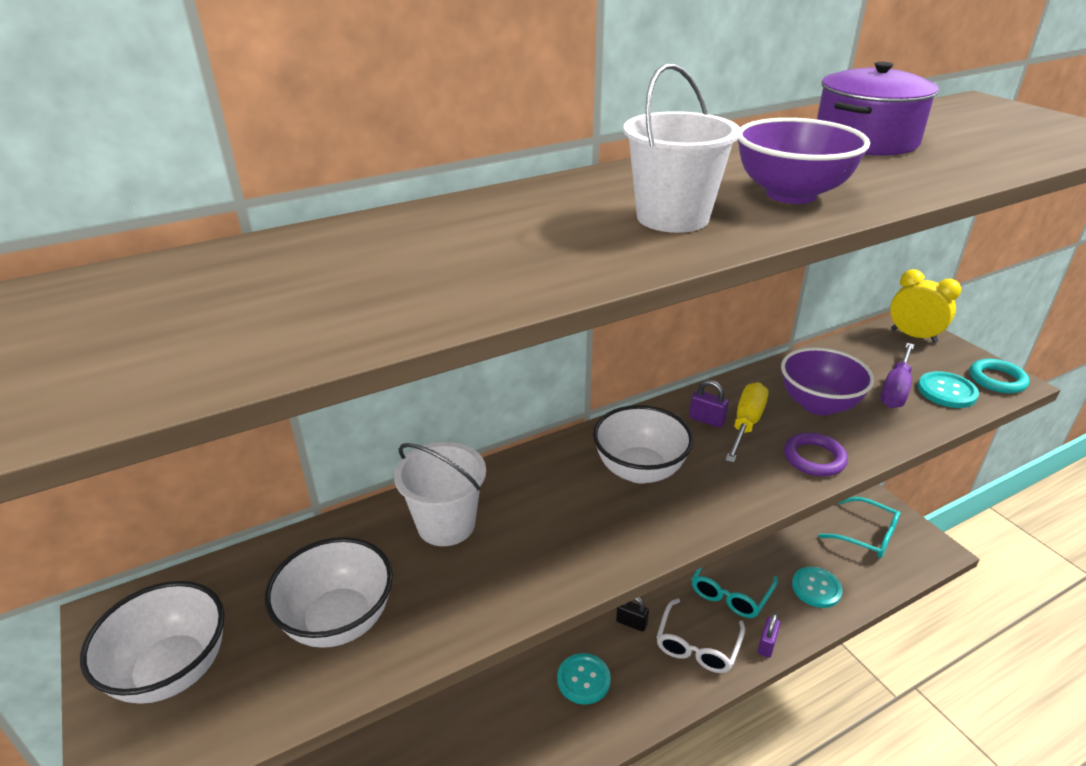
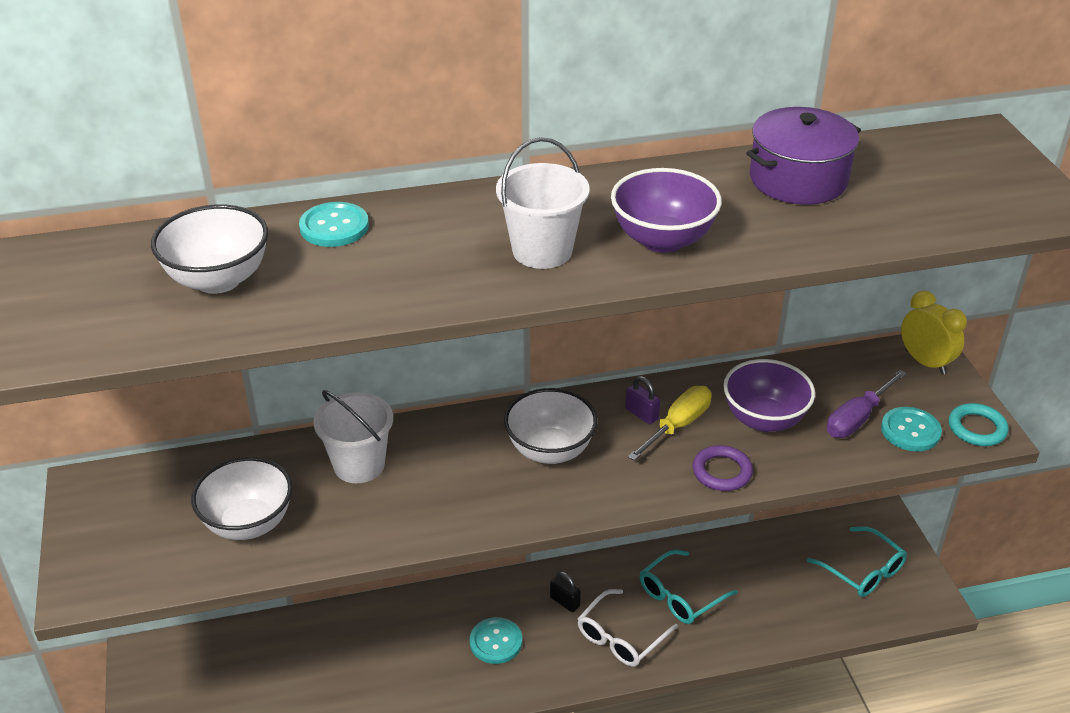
camera: 15 degrees right, 5 degrees up
(172, 670) = (119, 533): white bowl -> white bowl (218, 280)
(767, 645) = (691, 652): purple padlock -> none
(816, 588) = (774, 611): turquoise button -> turquoise button (334, 227)

